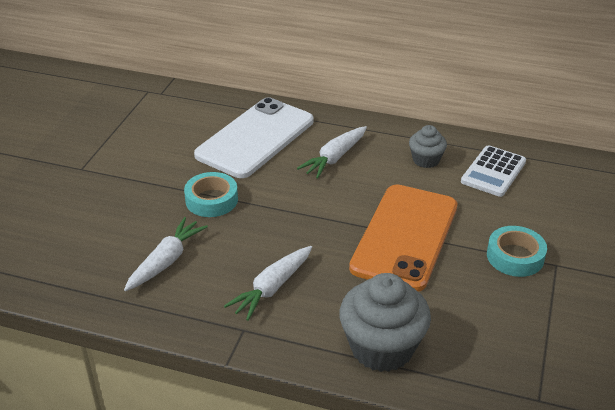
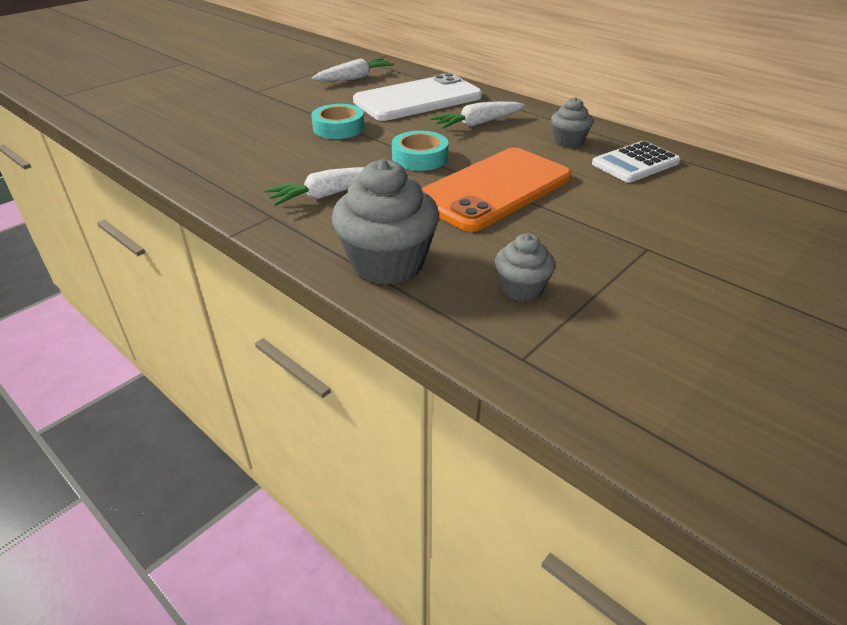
camera: 25 degrees right, 0 degrees up
(166, 261) = (258, 156): white carrot -> white carrot (354, 78)
(496, 337) = (521, 289): none -> grey cupcake
(515, 256) = (603, 230): turquoise tape -> turquoise tape (420, 158)

